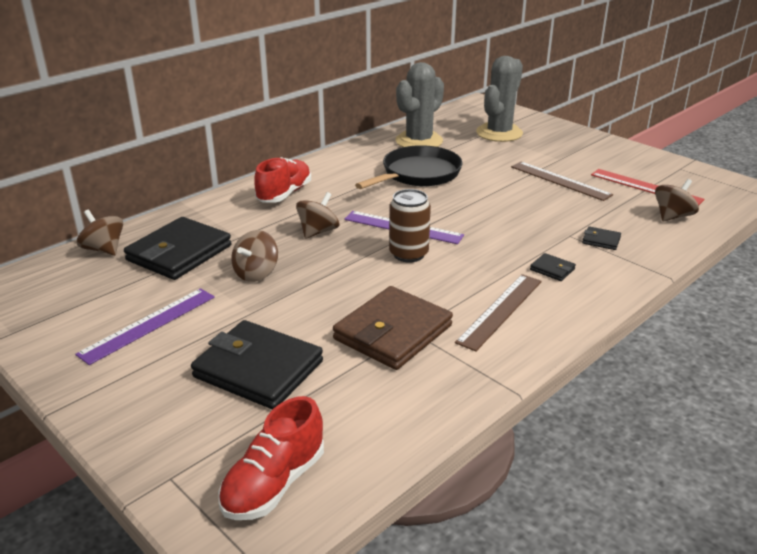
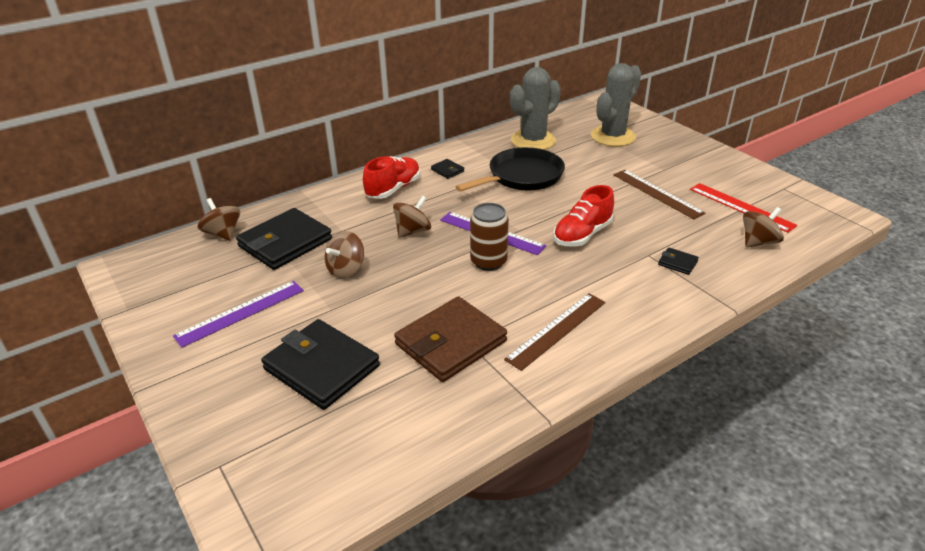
camera: 10 degrees right, 5 degrees up
(274, 483) = (304, 483): red shoe -> red shoe (582, 235)
(552, 269) = (620, 290): black wallet -> black wallet (447, 170)

